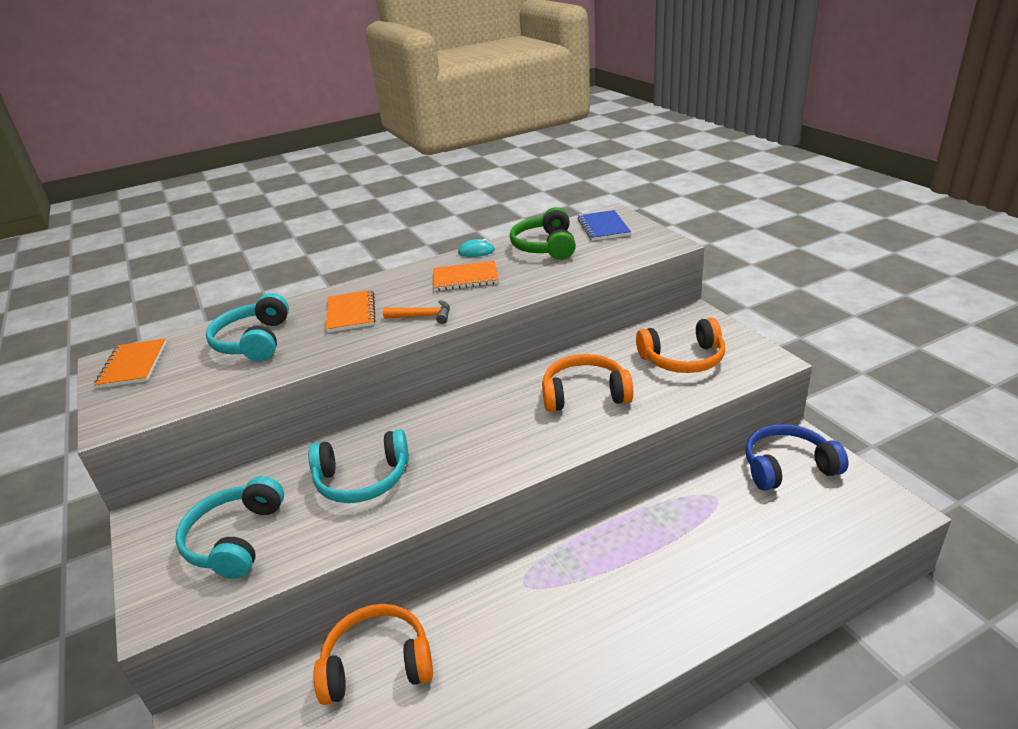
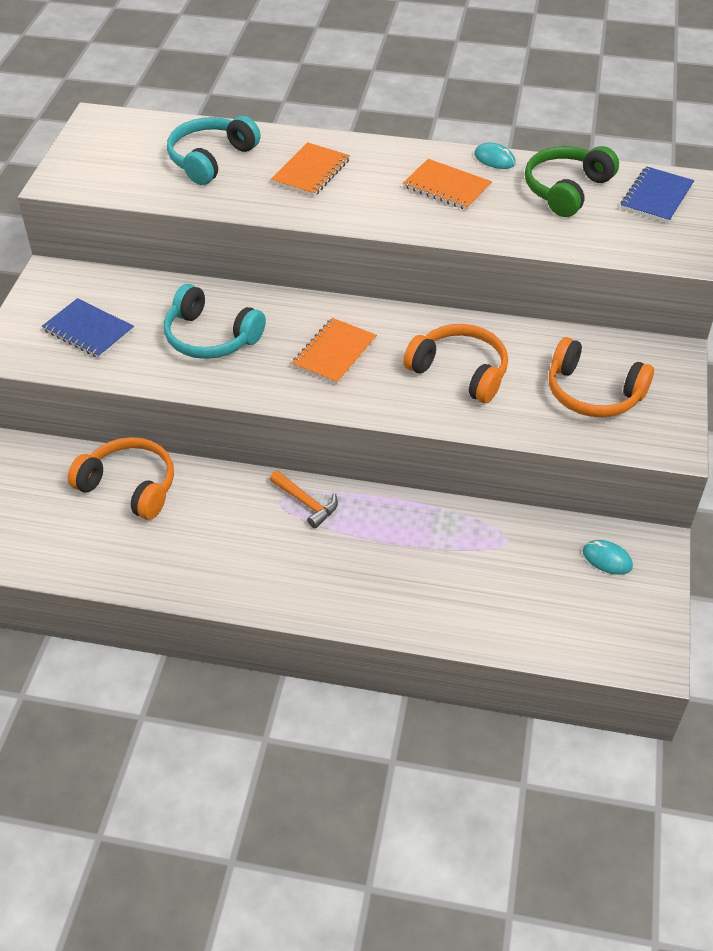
camera: 35 degrees right, 15 degrees up
(133, 365) = (109, 133): orange notebook -> orange notebook (334, 353)
(235, 539) = (88, 330): turquoise headphones -> blue notebook
(423, 316) = (362, 211): orange hammer -> orange hammer (306, 503)
(787, 467) = (607, 559): blue headphones -> turquoise mouse

